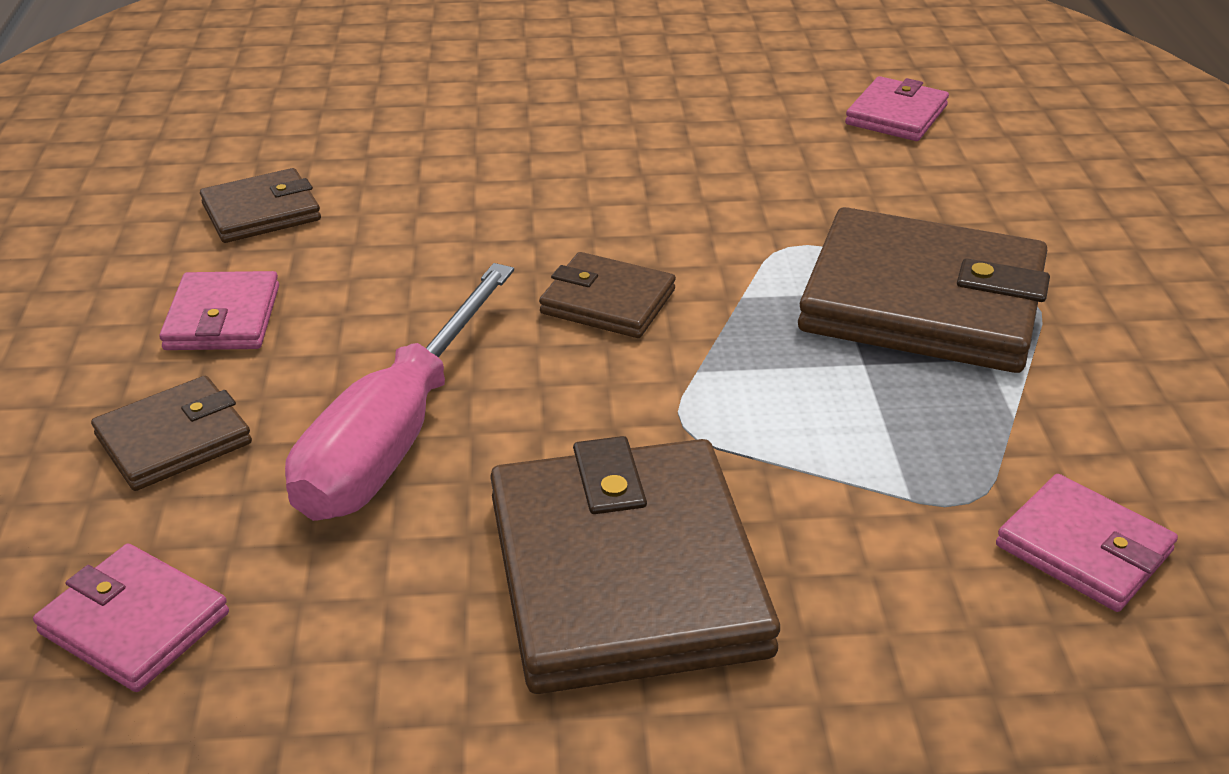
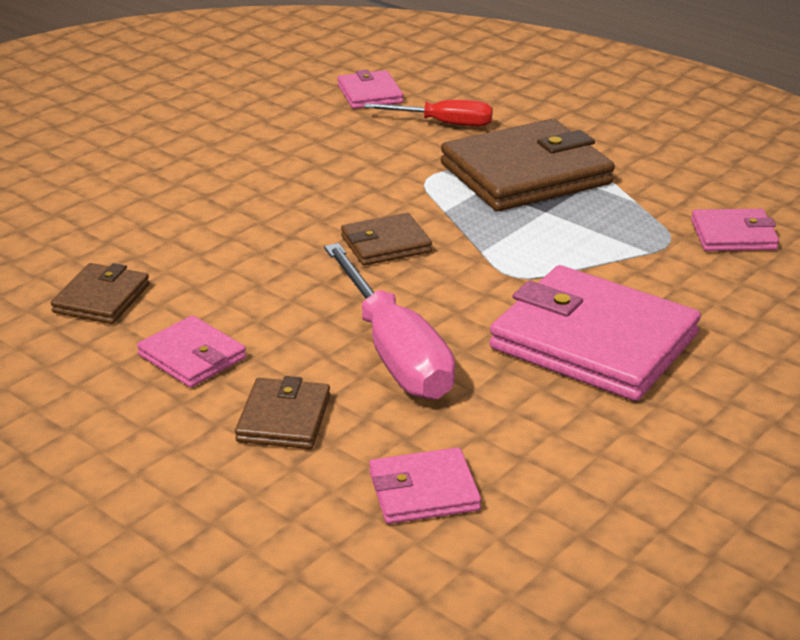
camera: 45 degrees left, 5 degrees down
(626, 574) = (593, 341): brown wallet -> pink wallet
(926, 189) = (444, 123): none -> red screwdriver

